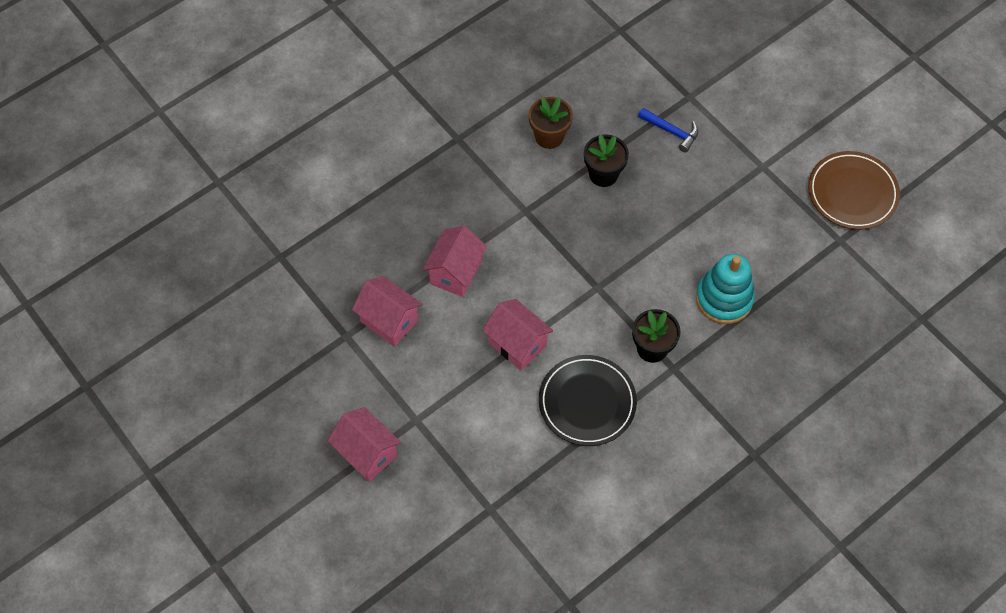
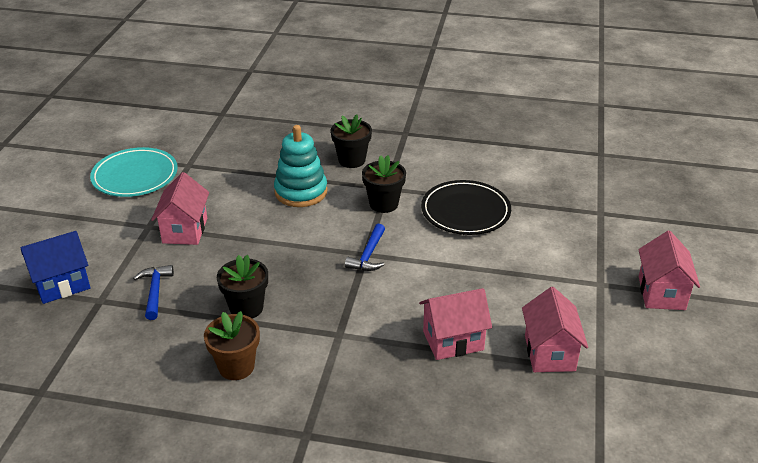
camera: 130 degrees left, 25 degrees down
(517, 344) = (468, 268): pink house -> pink house (185, 230)
(593, 288) = (368, 255): none -> blue hammer
(728, 83) = (62, 285): none -> blue house
(743, 372) = (352, 160): none -> black flower pot
(852, 193) = (135, 176): brown plate -> turquoise plate

